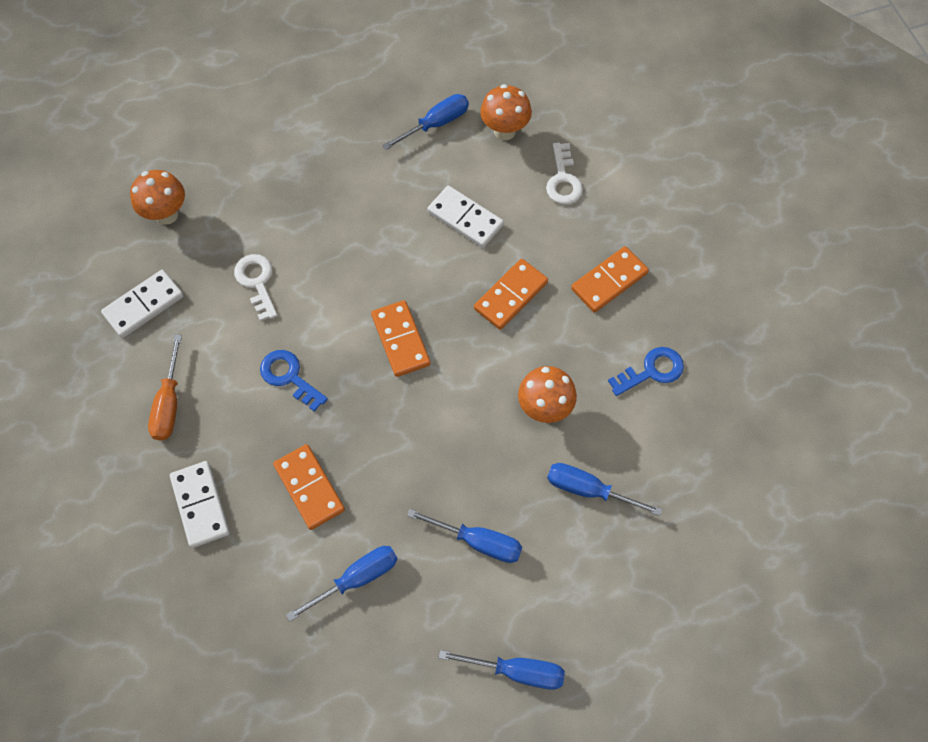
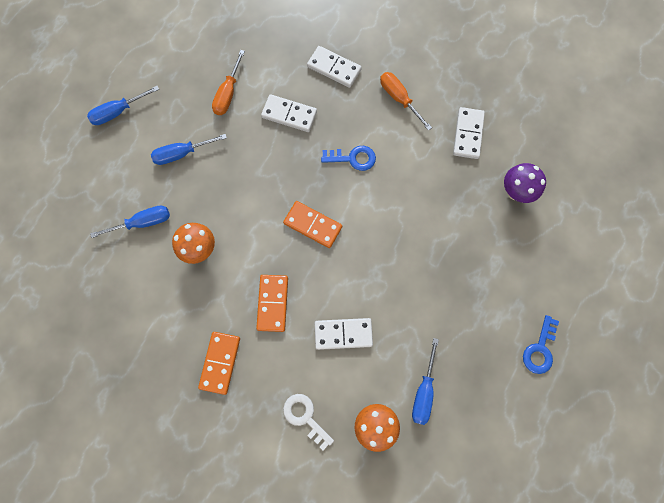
camera: 140 degrees right, 10 degrees up
(166, 214) = (515, 192): orange mushroom -> purple mushroom
(257, 282) = (423, 194): white key -> none
(309, 488) = (289, 115): orange domino -> white domino
(357, 578) = (228, 94): blue screwdriver -> orange screwdriver
(652, 371) = (153, 321): blue key -> blue key (540, 349)

